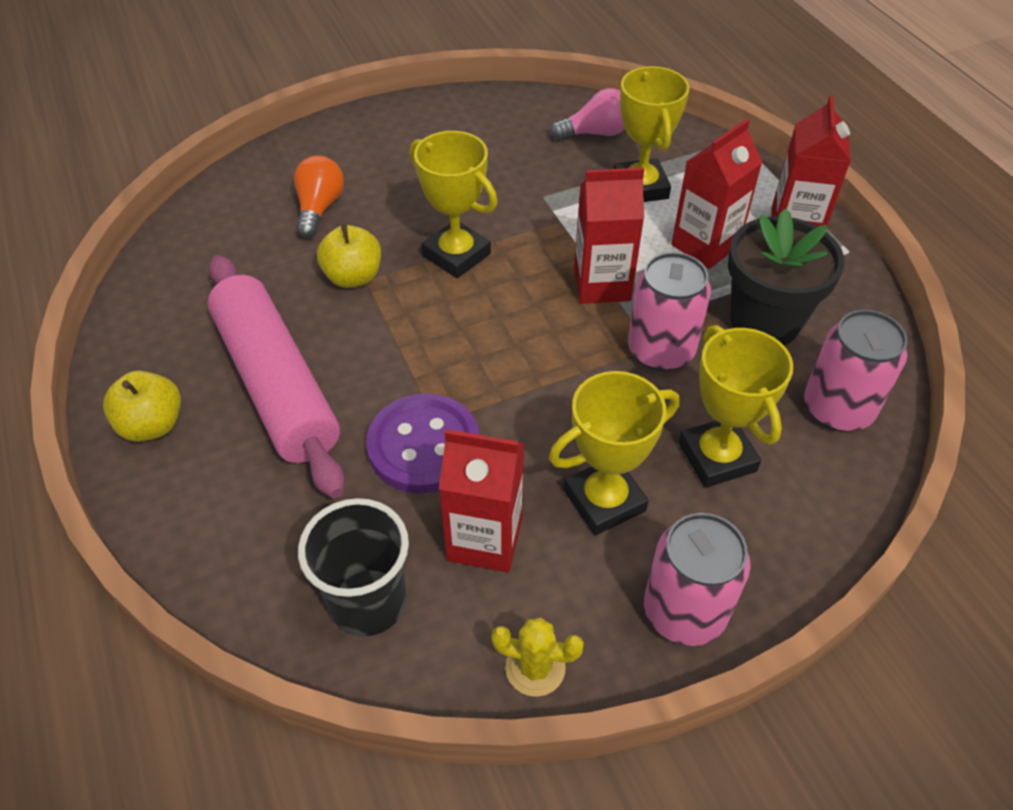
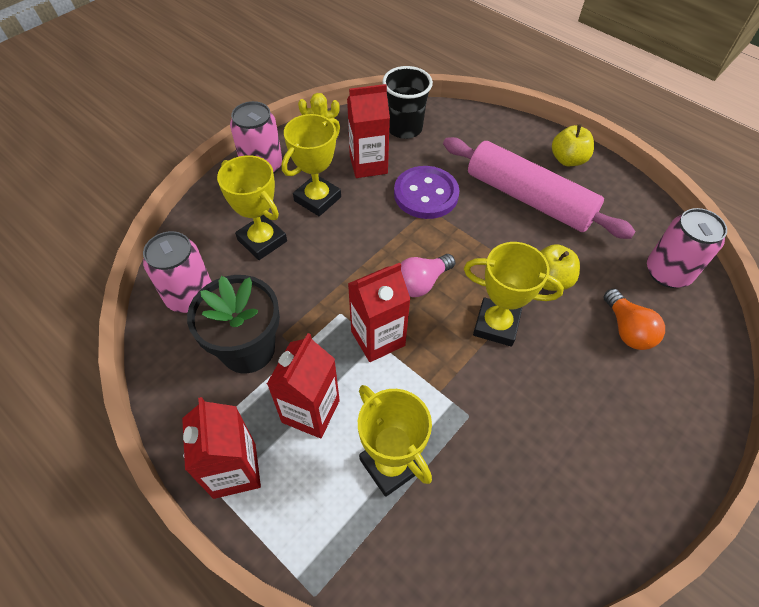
camera: 155 degrees right, 5 degrees up
(595, 133) = (468, 535): pink light bulb -> pink light bulb (421, 283)
(660, 350) = (316, 298): pink can -> pink can (667, 272)

